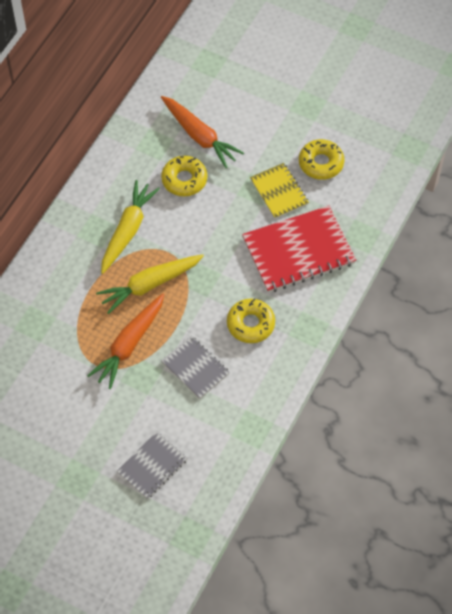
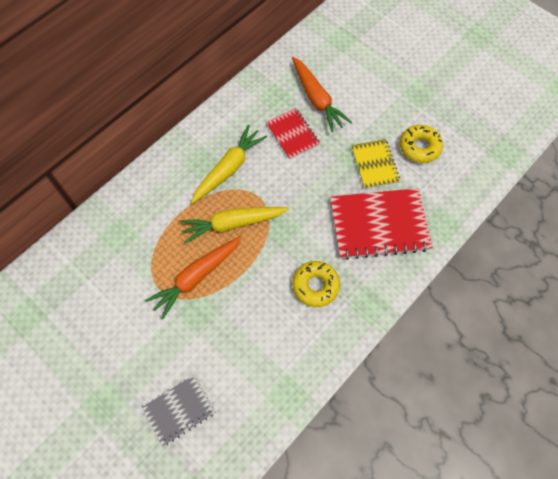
camera: 15 degrees right, 5 degrees up
(184, 180) = (292, 134): yellow donut -> red notebook
(195, 368) = (250, 317): grey notebook -> none

